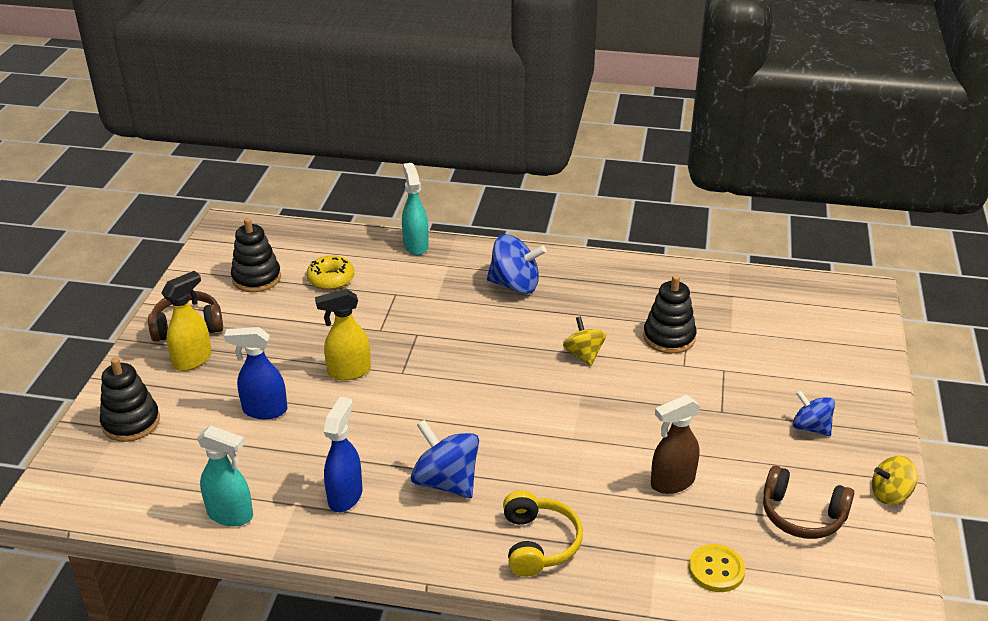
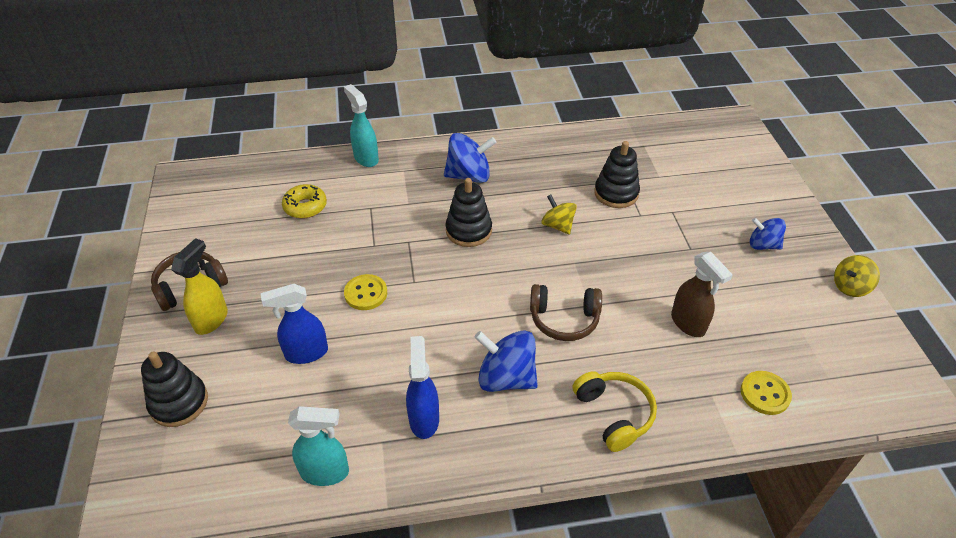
camera: 20 degrees left, 10 degrees up
(256, 278) = (235, 222): black stacking toy -> black stacking toy (468, 231)
(348, 372) = (366, 293): yellow spray bottle -> yellow button
(672, 482) = (688, 324): brown spray bottle -> brown spray bottle turned 75 degrees counterclockwise
(802, 515) = (799, 324): brown headphones -> brown headphones (564, 319)

